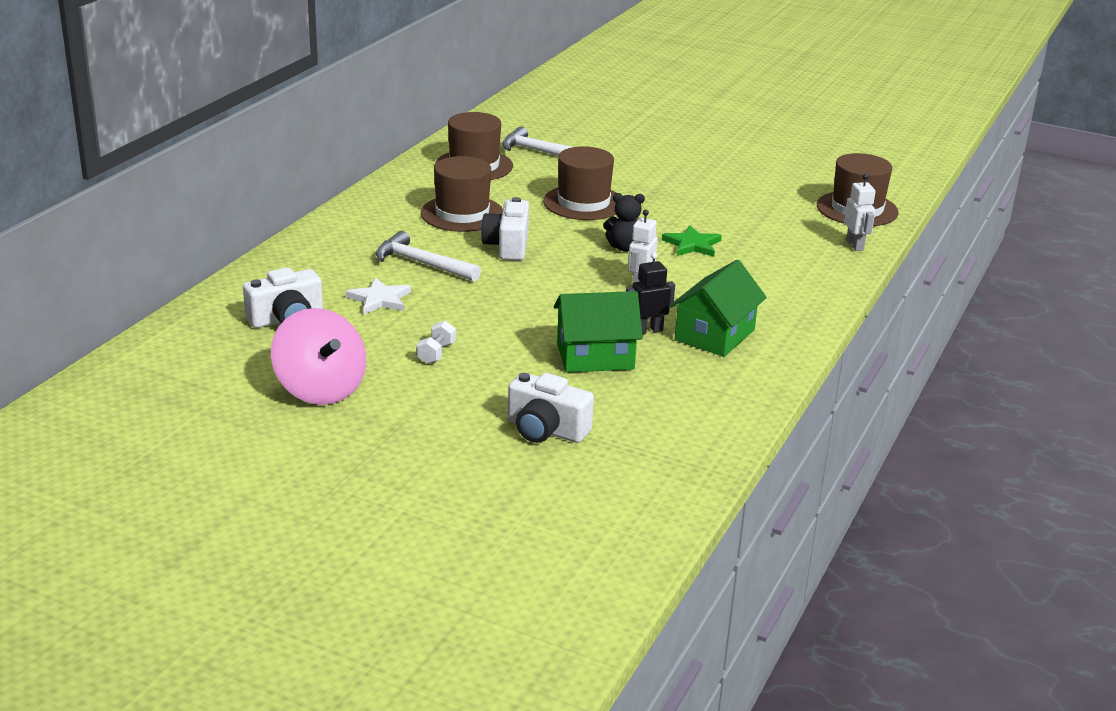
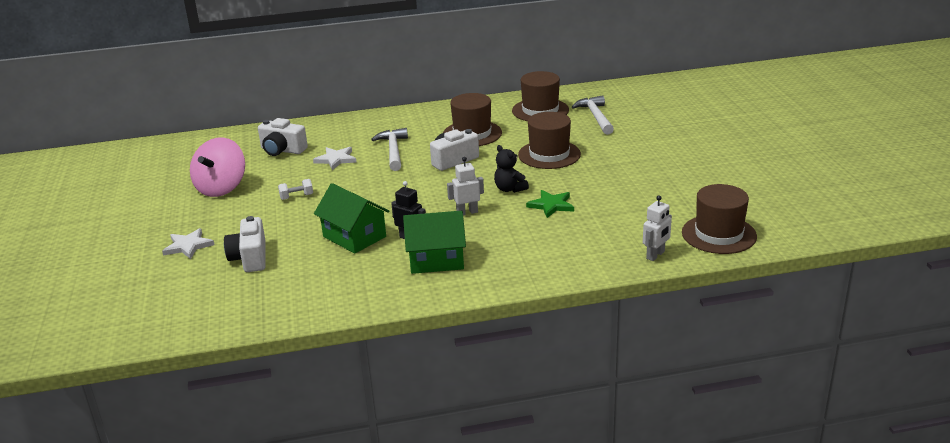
camera: 55 degrees right, 0 degrees up
(447, 459) = (188, 246): none -> white star

